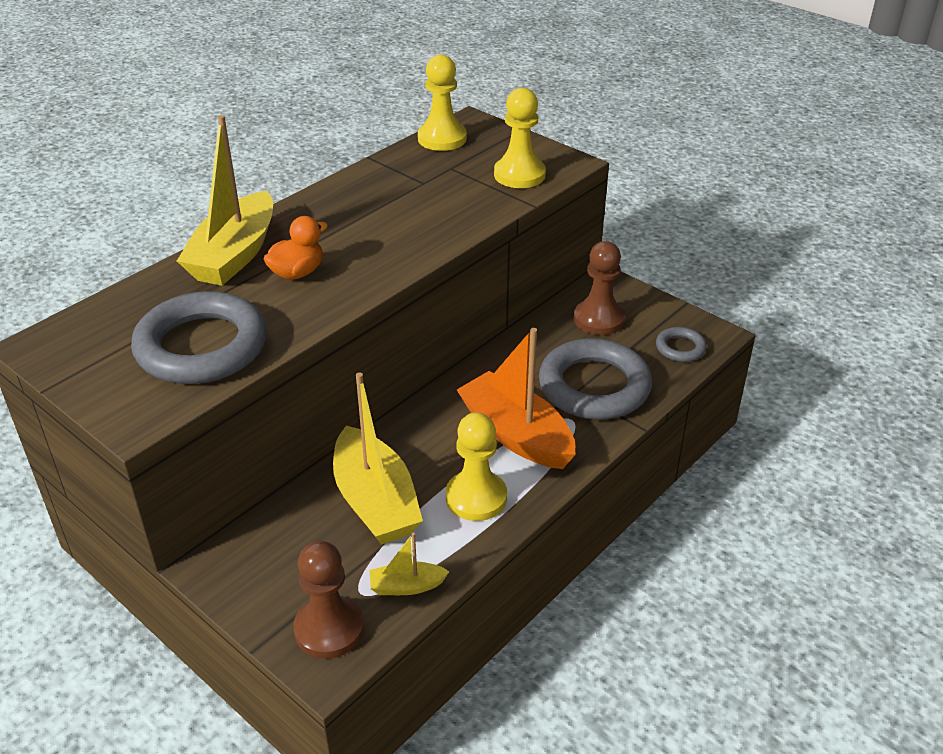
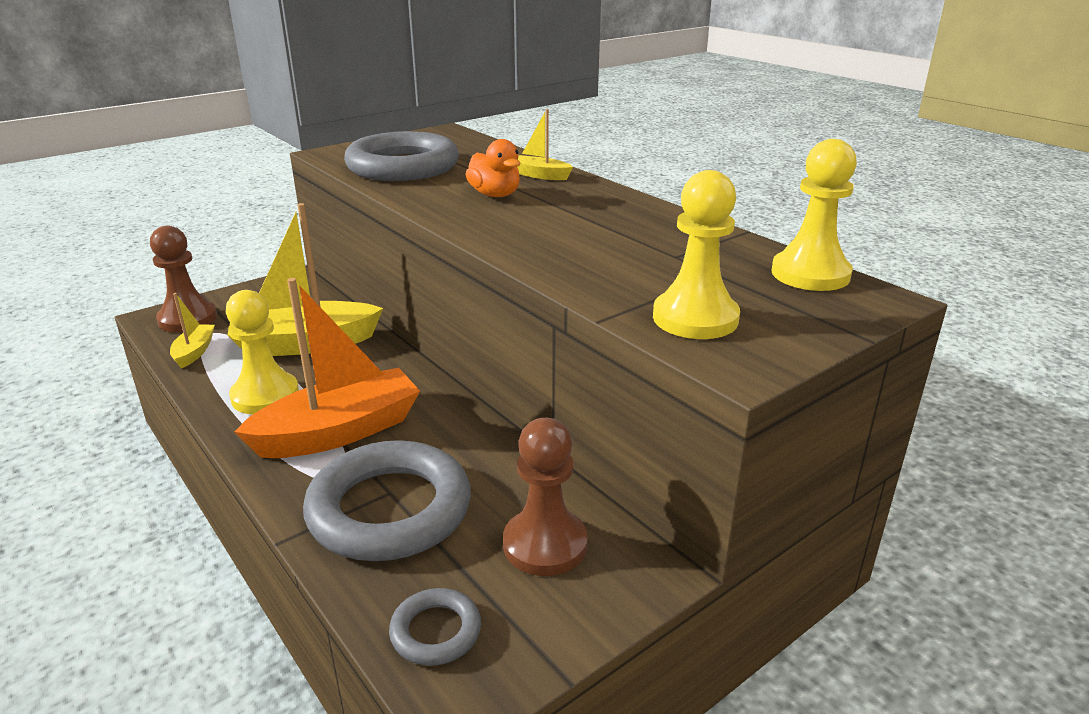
camera: 100 degrees right, 10 degrees down
(234, 255) = (540, 175): yellow boat -> yellow boat, size x0.47

